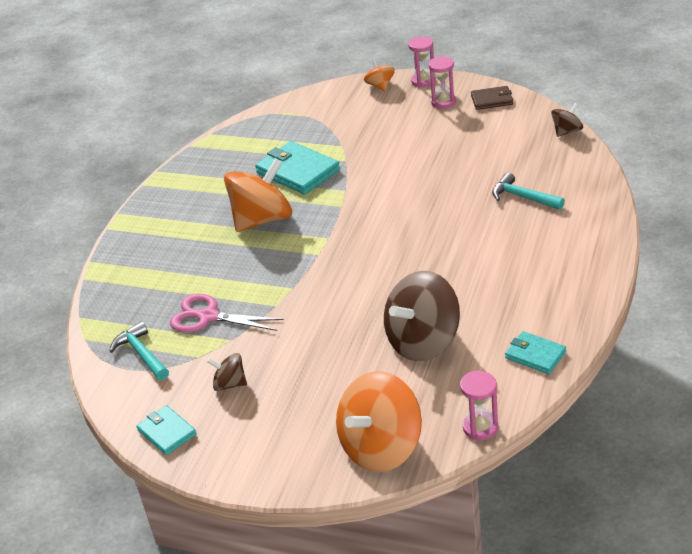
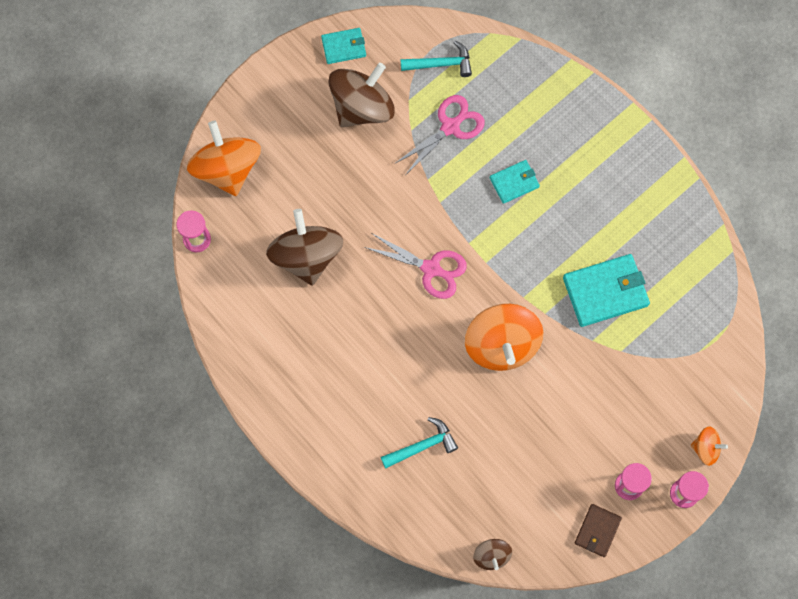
camera: 115 degrees right, 35 degrees up
(230, 384) = (362, 107): brown spinning top -> brown spinning top, size x2.06
(262, 219) = (551, 226): orange spinning top -> orange spinning top (502, 344)
(362, 263) = (431, 269): none -> pink scissors
(535, 355) = (234, 320): turquoise wallet -> turquoise wallet (514, 182)

